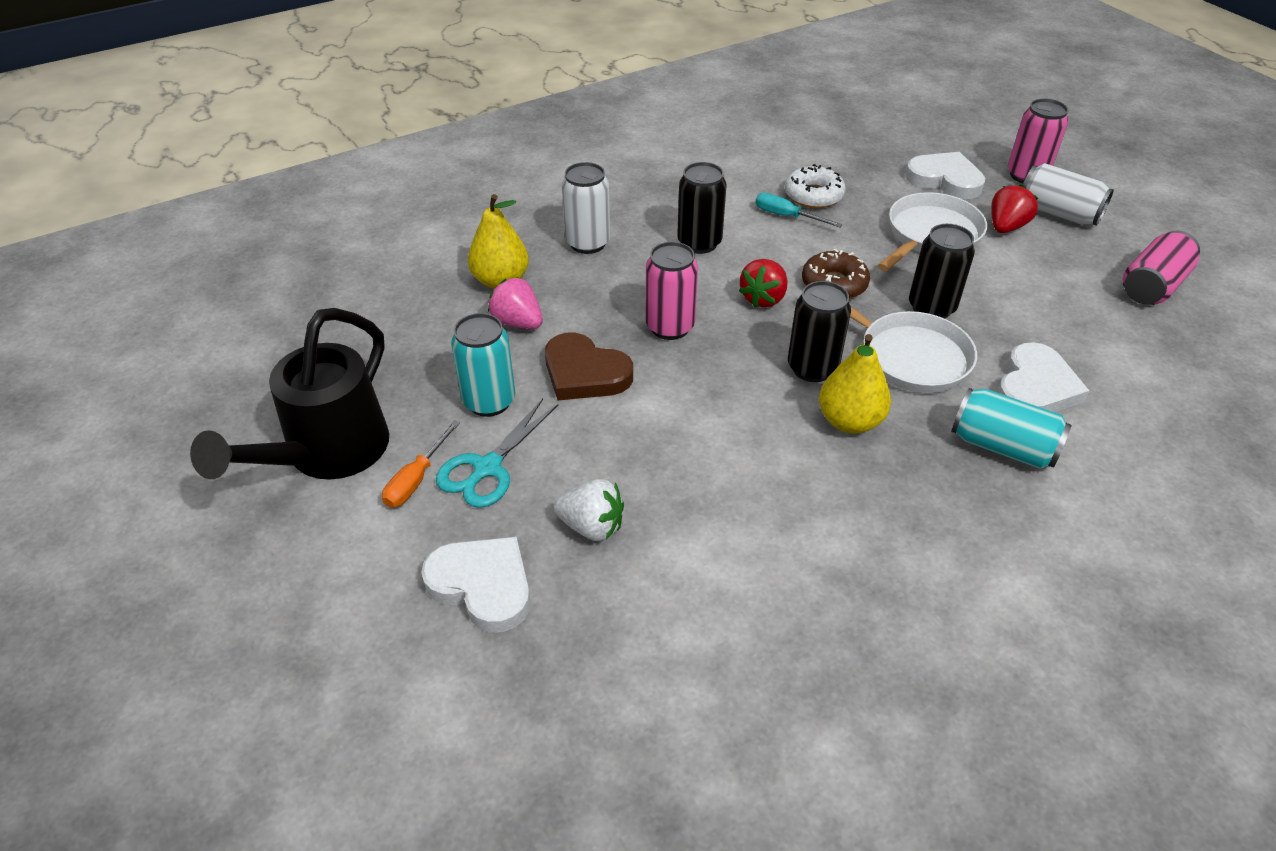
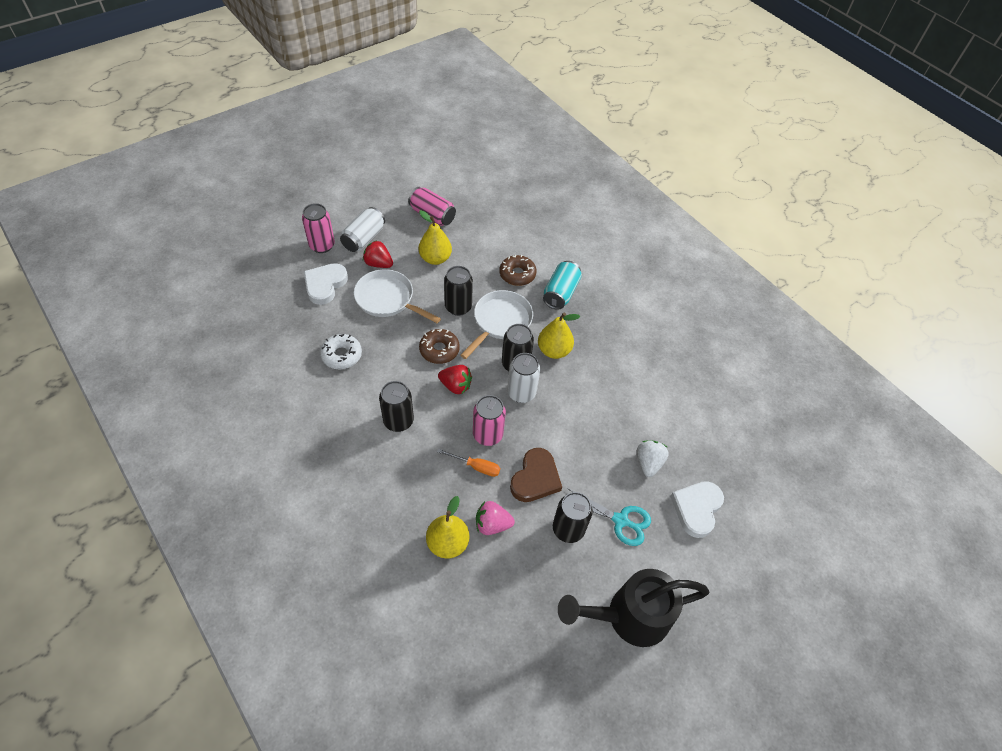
camera: 100 degrees left, 10 degrees up
(328, 454) = (629, 616): black watering can -> black watering can turned 150 degrees clockwise
(416, 479) = (637, 558): orange screwdriver -> orange screwdriver (476, 466)
(489, 401) = (568, 529): turquoise can -> black can
(518, 322) = (492, 524): pink strawberry -> pink strawberry turned 60 degrees clockwise
(587, 243) = (400, 490): white can -> white can (521, 393)
(786, 216) = (366, 371): turquoise screwdriver -> none
(1035, 387) = (517, 274): white heart -> brown donut
(1040, 286) = (435, 258): none -> yellow pear

